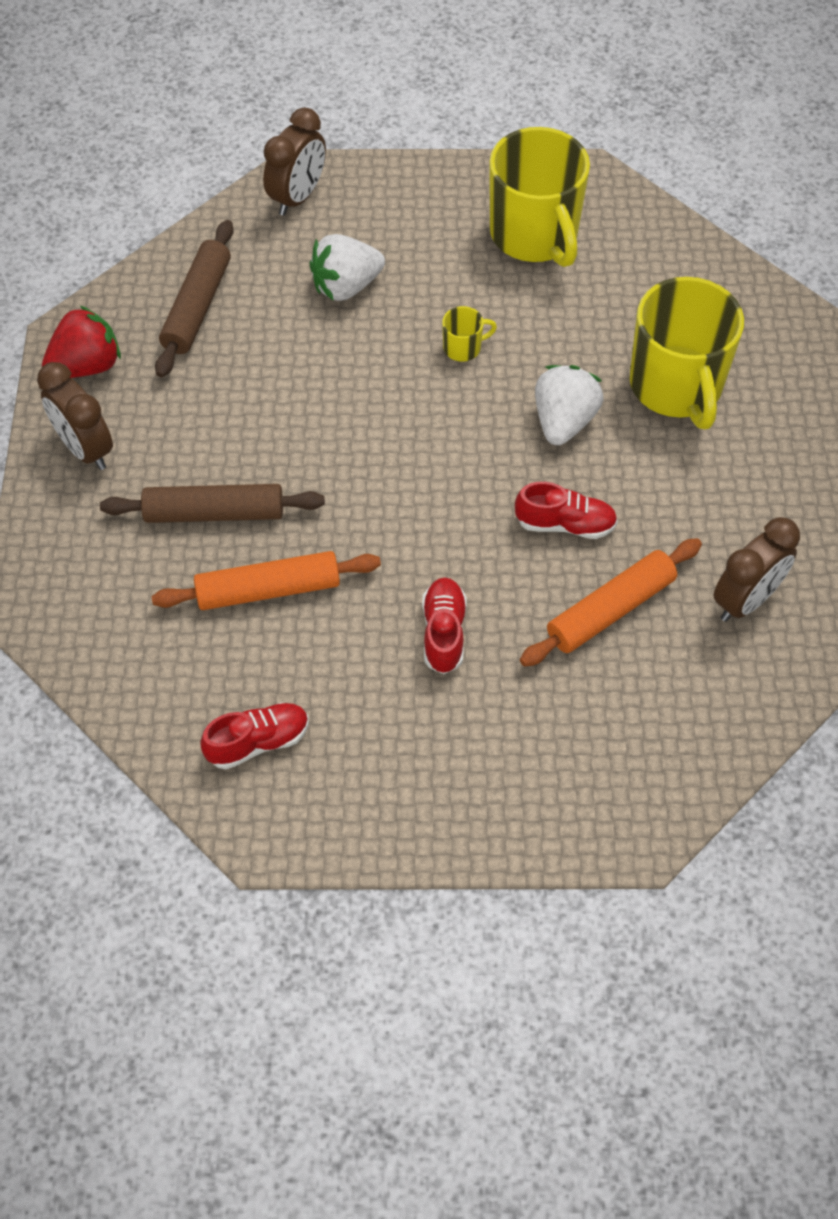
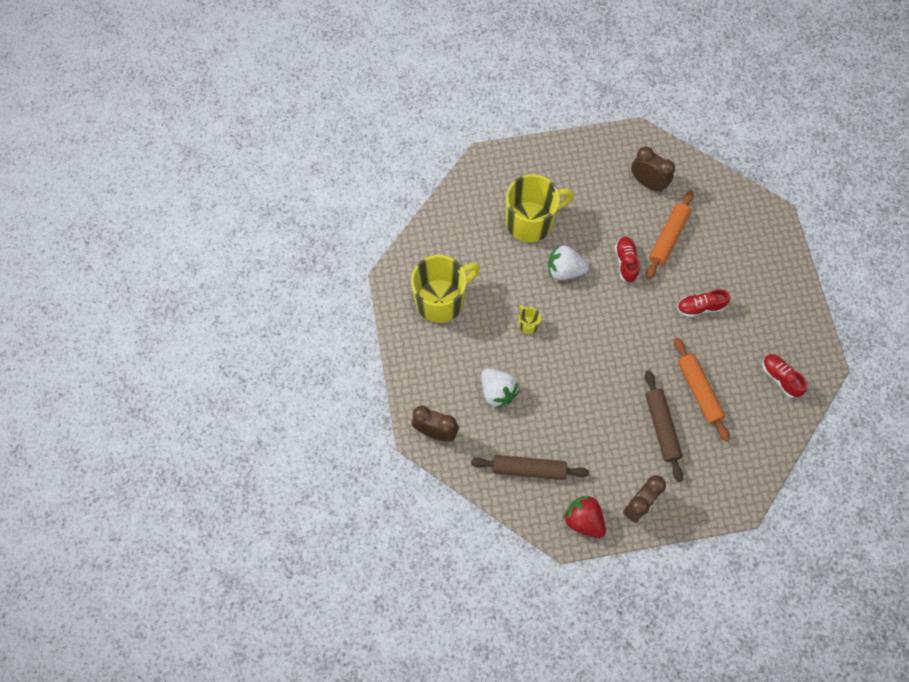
camera: 100 degrees left, 10 degrees up
(610, 610) = (668, 238): orange rolling pin -> orange rolling pin turned 75 degrees clockwise

